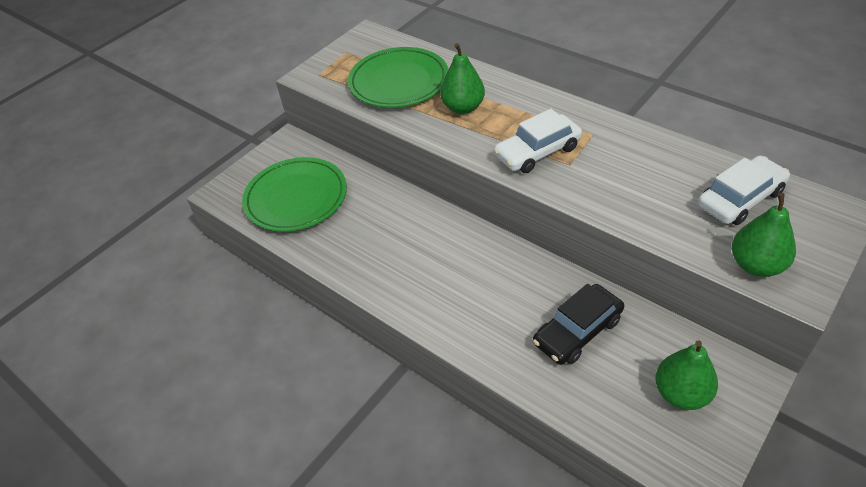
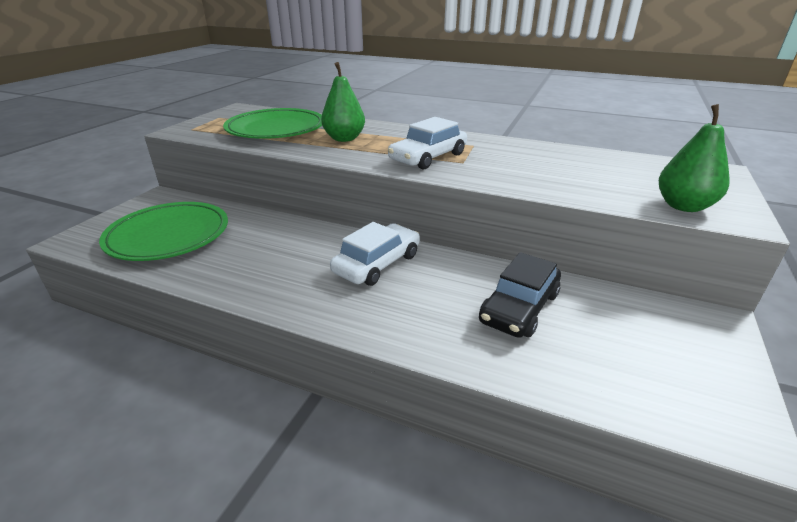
camera: 20 degrees left, 15 degrees down
(681, 393) = (661, 347): green pear -> none
(740, 199) = (630, 169): white car -> white car (377, 263)

